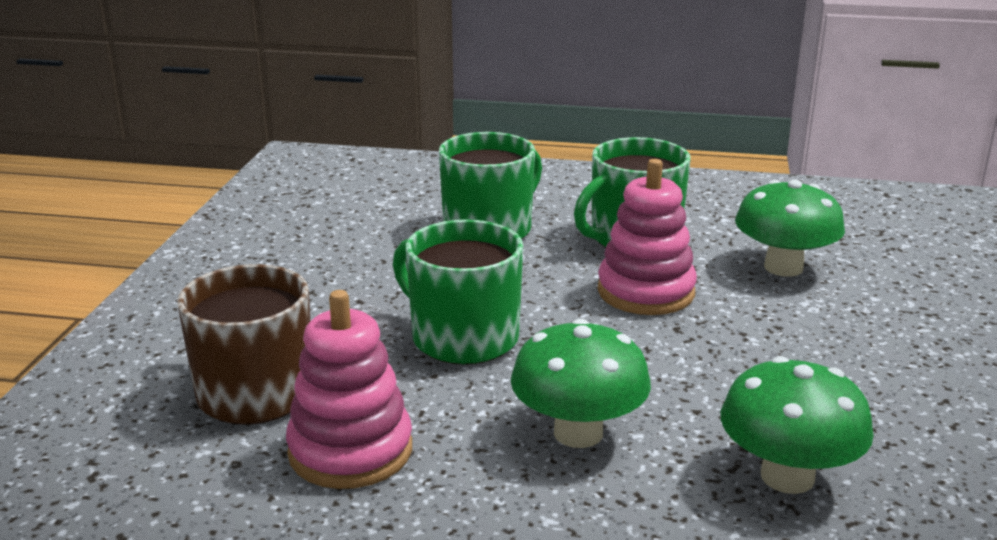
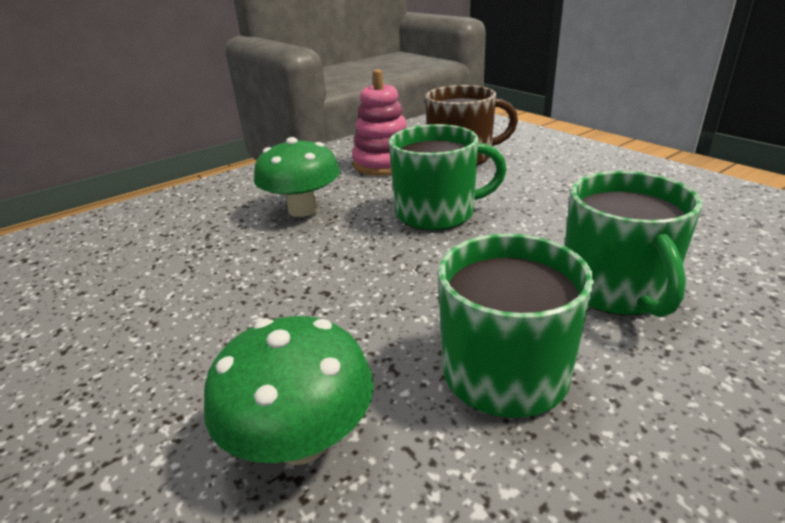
camera: 135 degrees right, 5 degrees up
(645, 292) = (391, 308): pink stacking toy -> none
(787, 476) = (174, 243): green mushroom -> none

